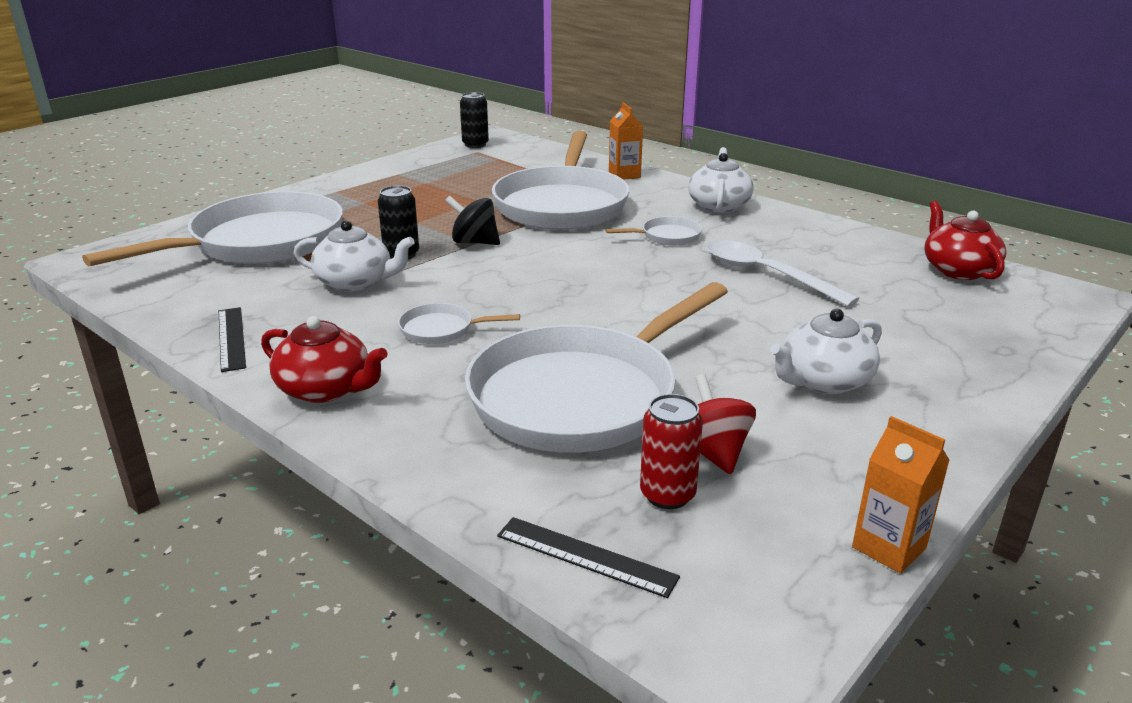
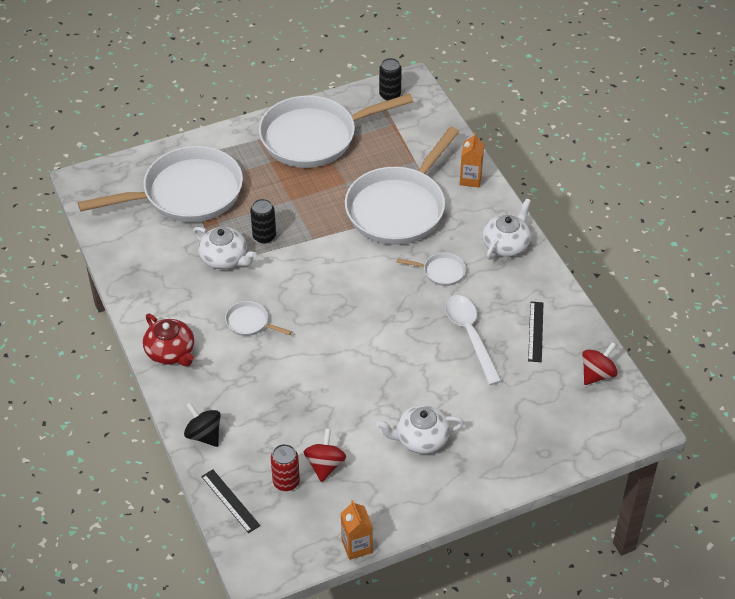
camera: 25 degrees right, 20 degrees up
(232, 338) = (140, 291): black ruler -> black ruler (536, 331)
(474, 242) = (315, 237): black spinning top -> black spinning top (204, 435)
(582, 395) = (290, 403): white pan -> white pan (315, 137)
(958, 270) = (597, 374): red teapot -> red spinning top

